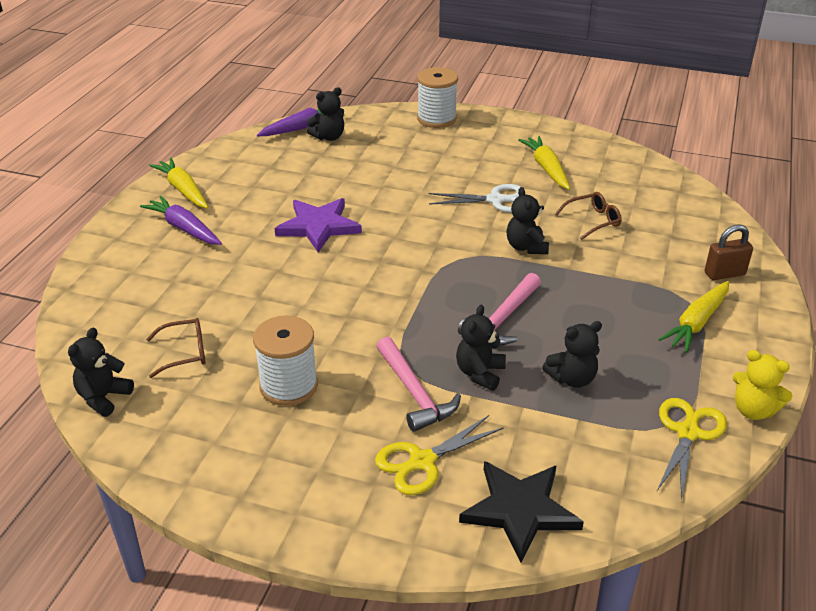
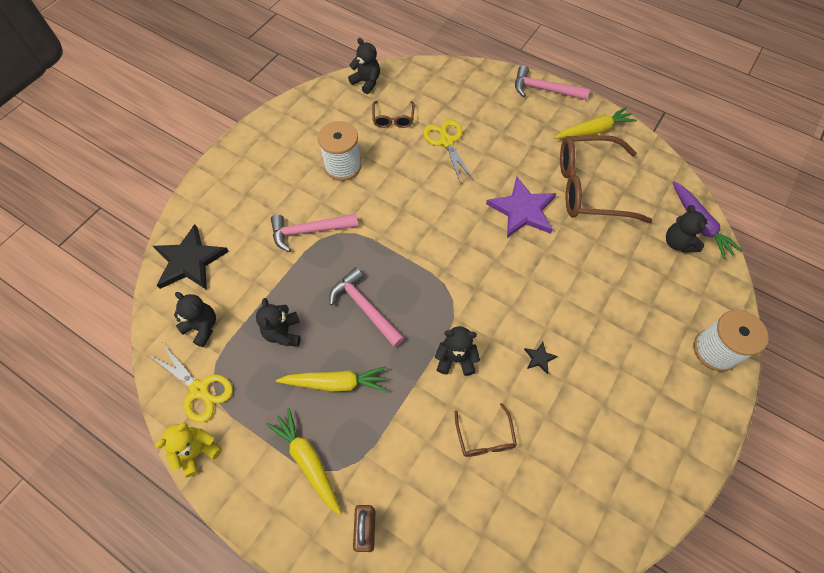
camera: 105 degrees right, 25 degrees up
(114, 229) = (544, 89): none -> pink hammer
(184, 228) = (537, 127): purple carrot -> none
(272, 187) = (589, 187): none -> brown glasses
(422, 461) = (250, 221): yellow scissors -> yellow scissors (446, 141)
(480, 373) = (312, 274): black teddy bear -> black teddy bear (202, 327)
(495, 200) = (539, 358): white scissors -> black star
(546, 168) = (593, 430): yellow carrot -> yellow carrot (336, 383)

